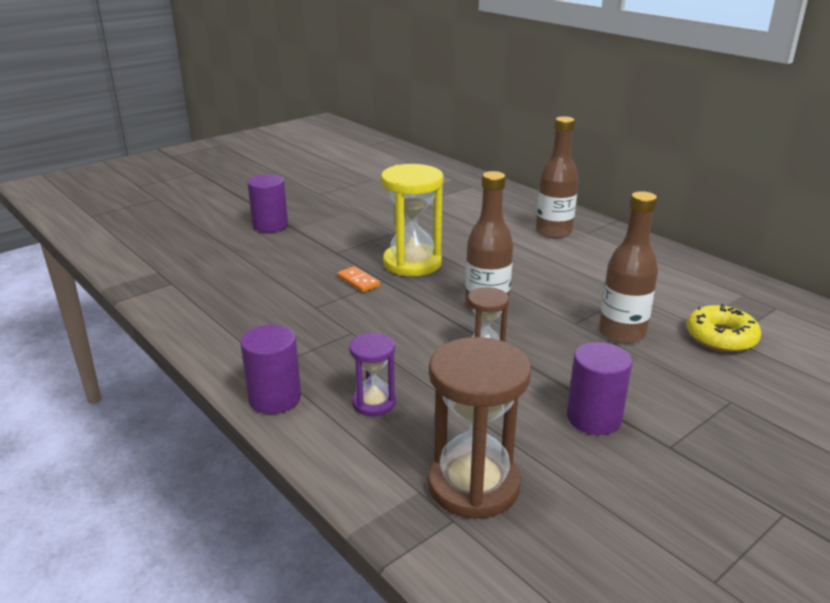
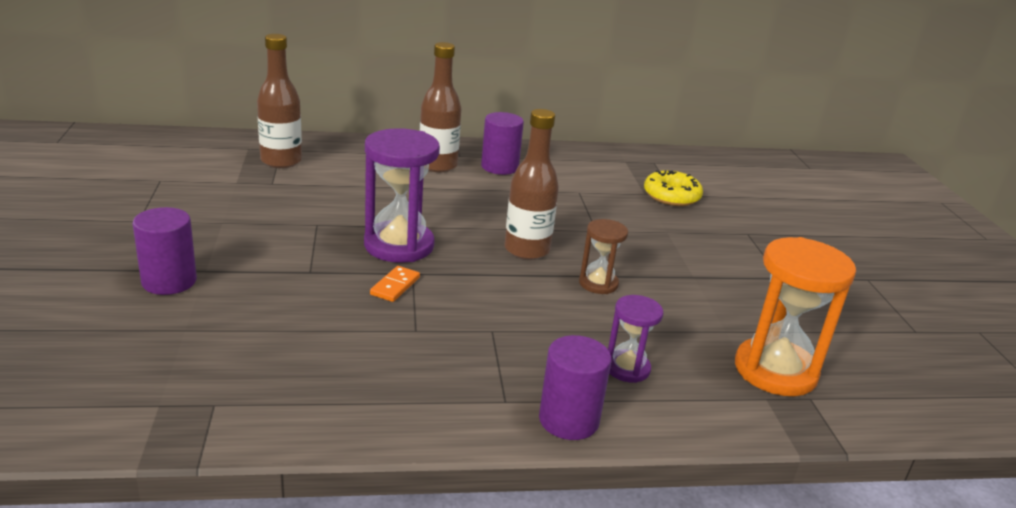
camera: 60 degrees left, 0 degrees up
(358, 281) = (395, 286): orange domino -> orange domino turned 60 degrees counterclockwise
(412, 263) = (399, 245): yellow hourglass -> purple hourglass
(473, 485) = (775, 371): brown hourglass -> orange hourglass
(593, 418) = (729, 286): purple cylinder -> purple cylinder (499, 167)
(622, 333) = (630, 222): brown bottle -> brown bottle (281, 161)

